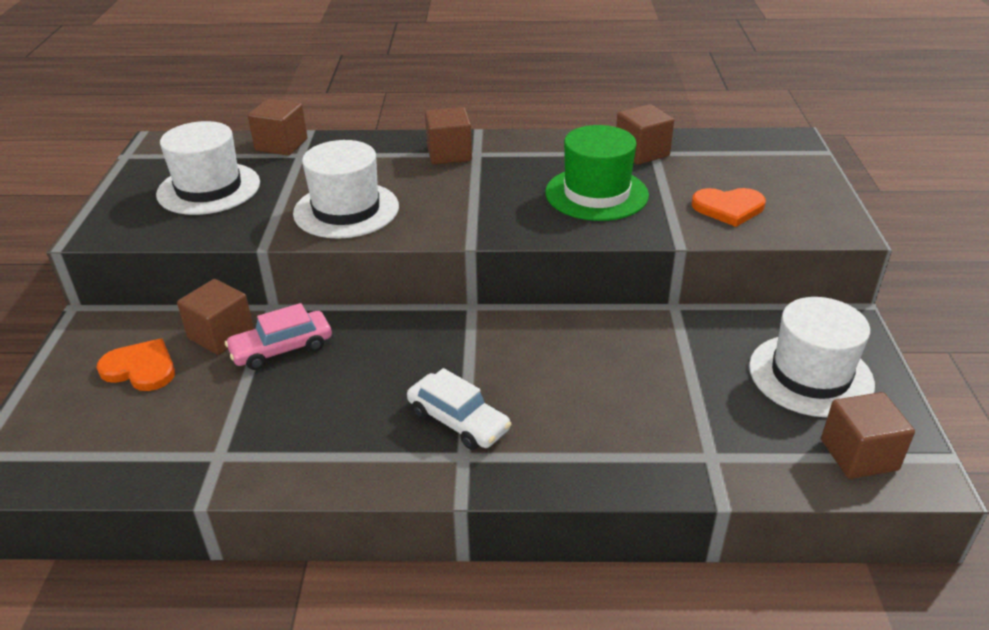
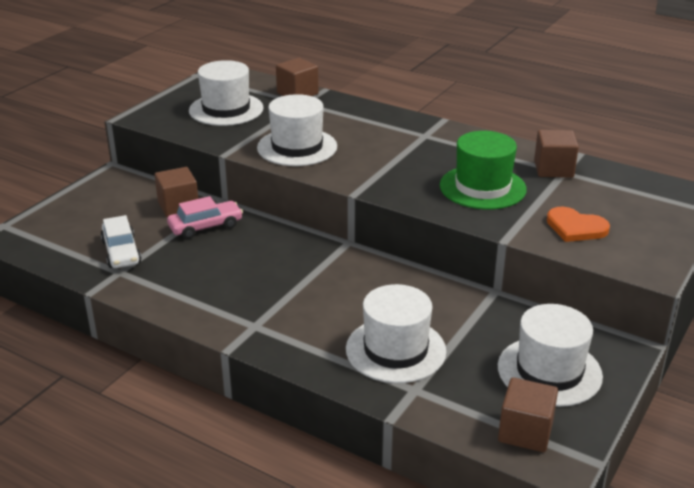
camera: 30 degrees right, 5 degrees down
(141, 368) = (119, 210): orange heart -> none
(282, 349) = (205, 226): pink car -> pink car turned 150 degrees clockwise
(449, 154) = (404, 130): brown cube -> none
(458, 421) = (271, 305): white car -> white car (121, 252)
(646, 417) = (395, 350): none -> white hat

